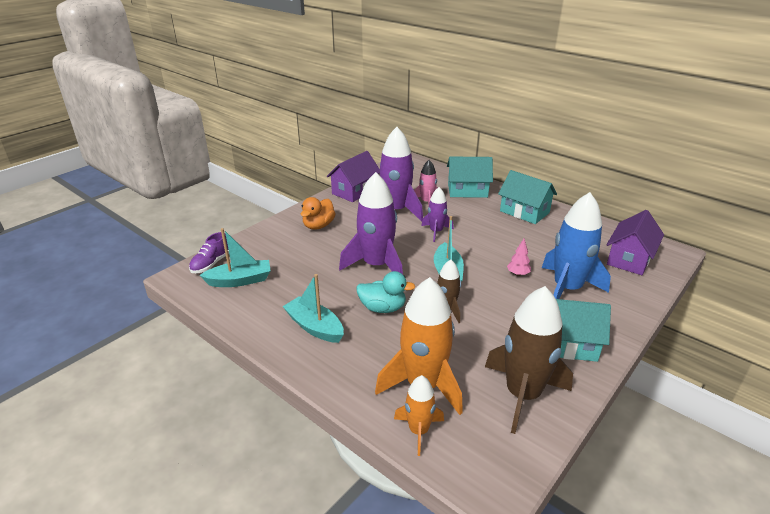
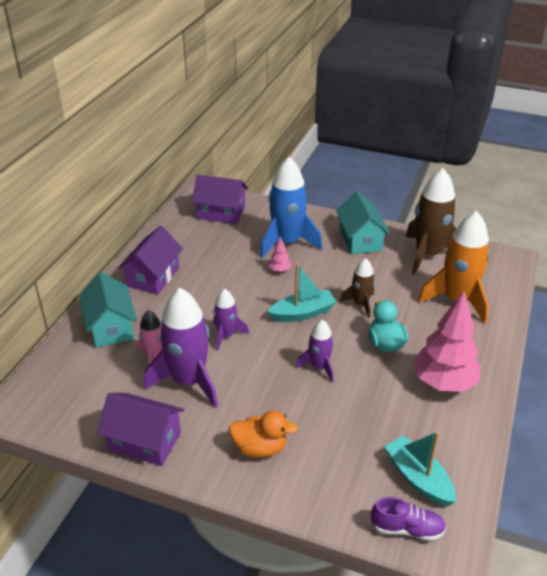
camera: 110 degrees left, 5 degrees up
(314, 327) = (443, 382): turquoise boat -> pink tree
(376, 265) = (319, 367): purple rocket -> purple rocket, size x0.54
(419, 430) = (498, 294): orange rocket -> none
(524, 212) = (153, 277): turquoise house -> purple house

